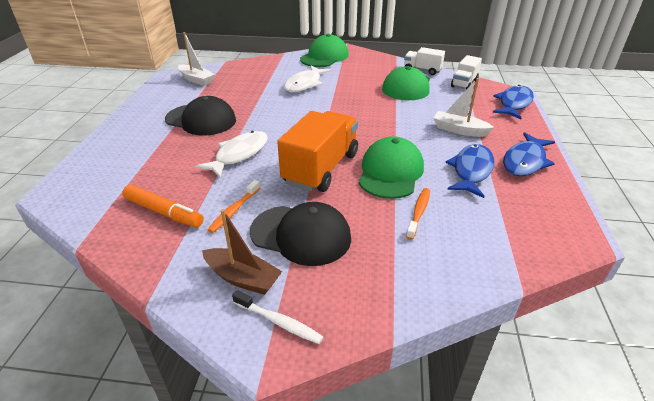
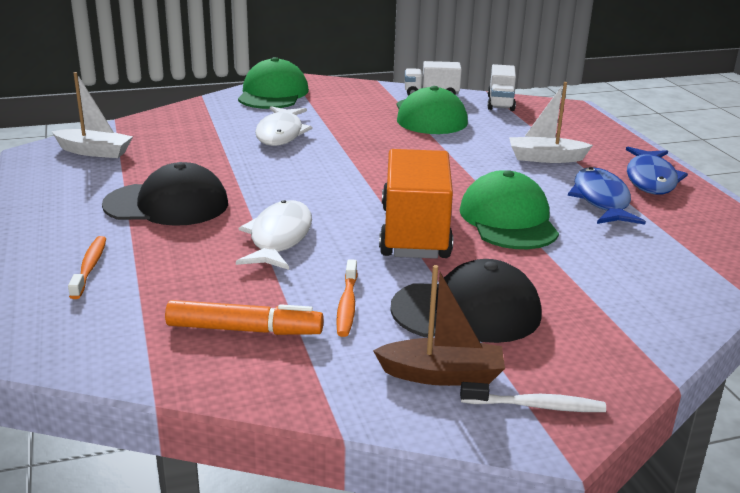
camera: 25 degrees left, 10 degrees down
(419, 212) = (584, 256): orange toothbrush -> orange toothbrush (90, 267)
(514, 103) = (581, 118): blue fish -> none

